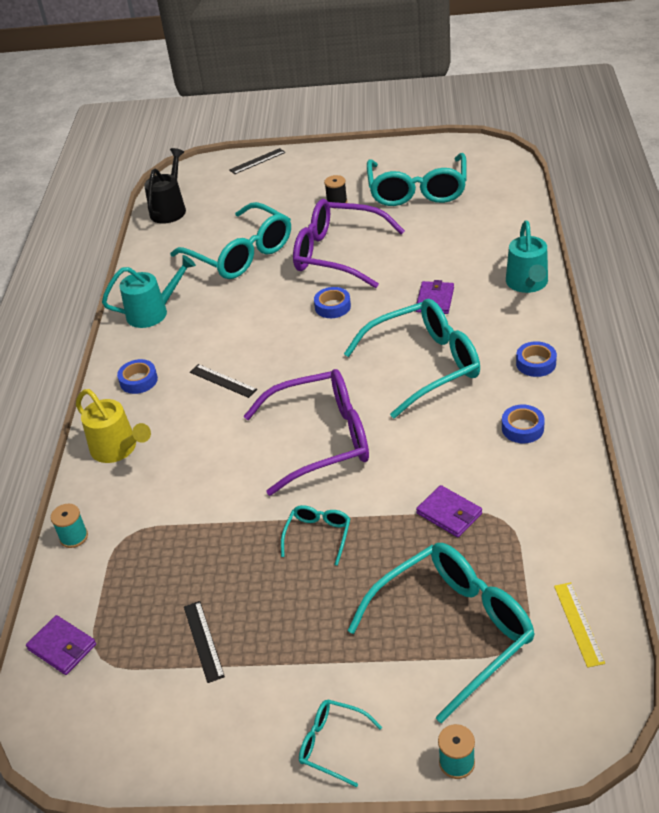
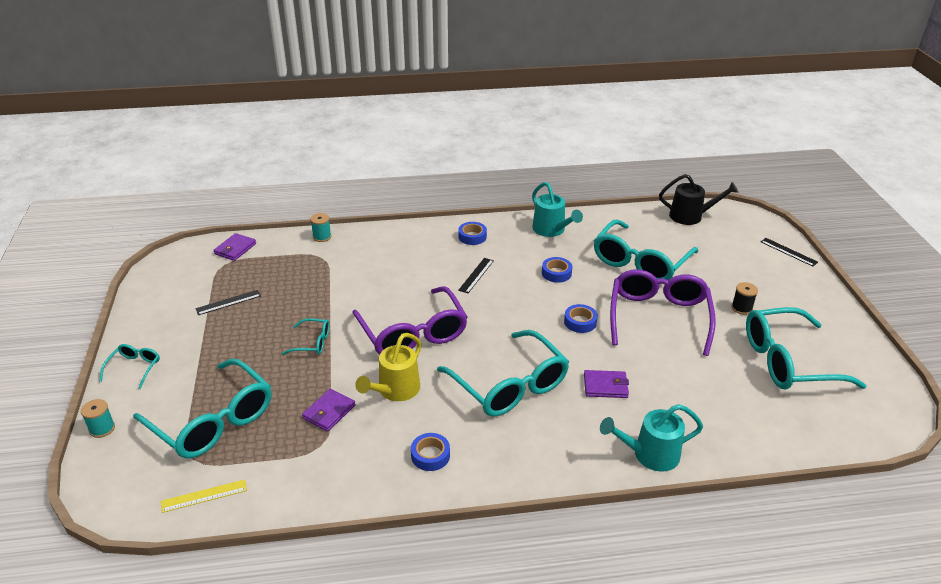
camera: 75 degrees right, 5 degrees down
(118, 449) = (401, 240): yellow watering can -> yellow watering can (395, 391)
(536, 363) = (522, 463): blue tape -> blue tape (556, 273)

